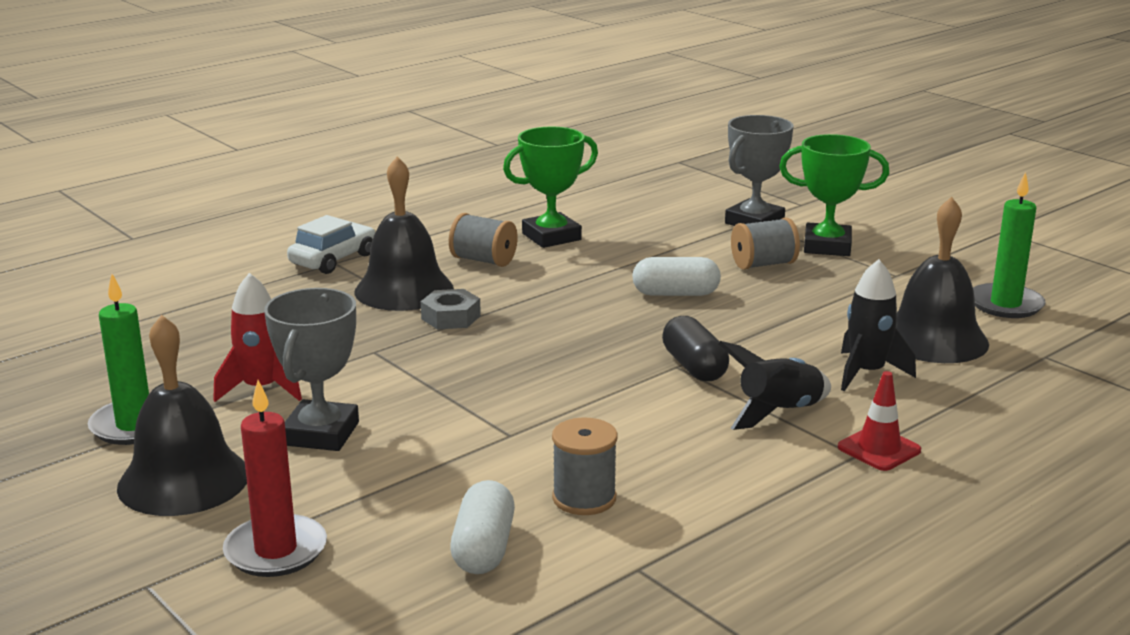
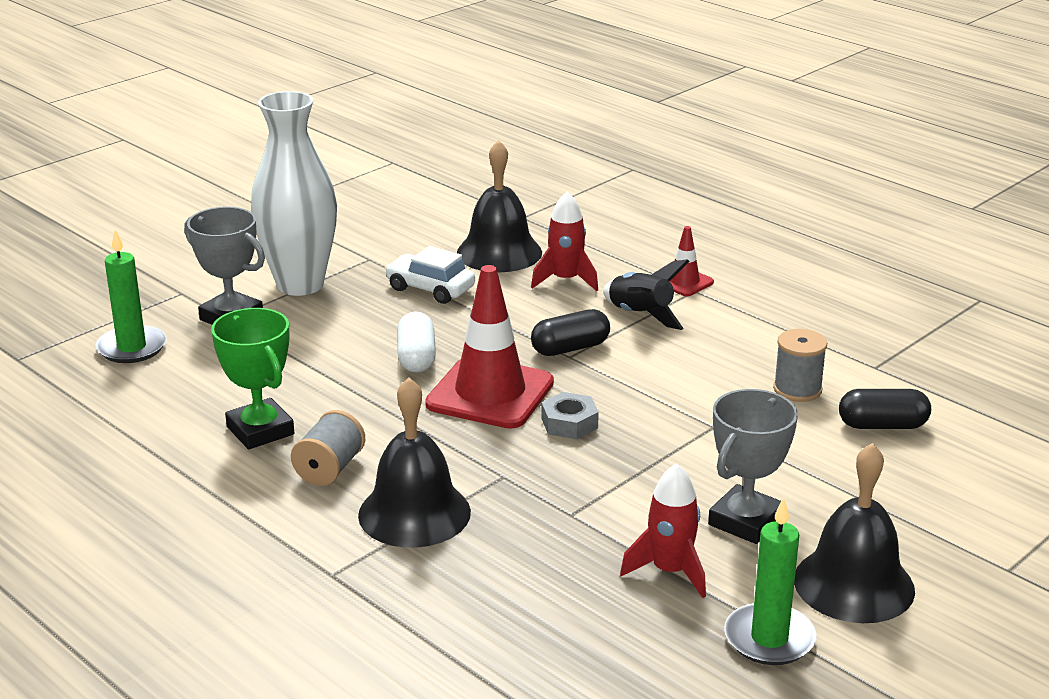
camera: 95 degrees left, 5 degrees up
(276, 550) = (932, 515): red candle -> none
(321, 434) = (745, 521): grey trophy -> grey trophy turned 60 degrees counterclockwise
(333, 259) = (323, 576): white car -> white car (430, 289)
(451, 317) = (484, 476): grey nut -> grey nut (569, 423)
(484, 548) = (882, 425): white capsule -> black capsule
(600, 324) = (490, 393): none -> red traffic cone
(763, 264) = (344, 315): grey spool -> none
(827, 246) = (300, 284): green trophy -> white vase
(866, 373) = (565, 280): black rocket -> red rocket
(1005, 304) = (430, 222): green candle -> green candle (132, 348)

